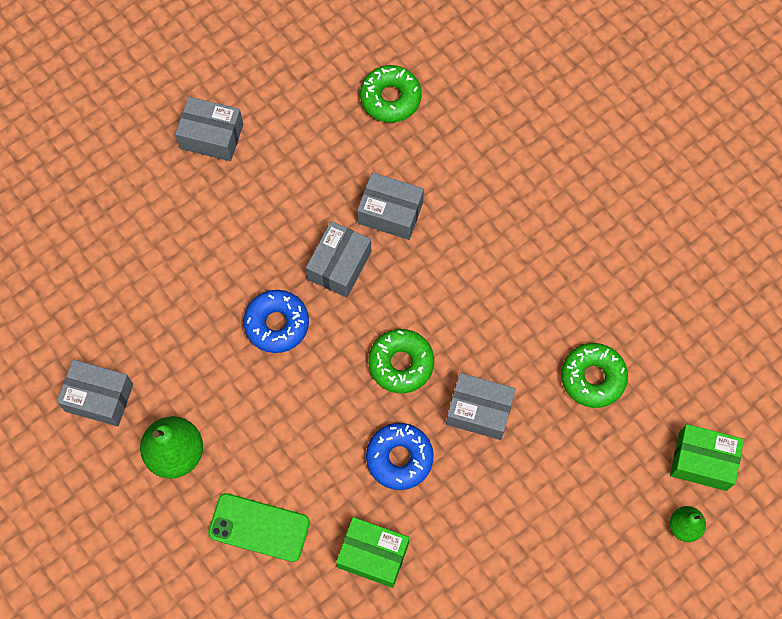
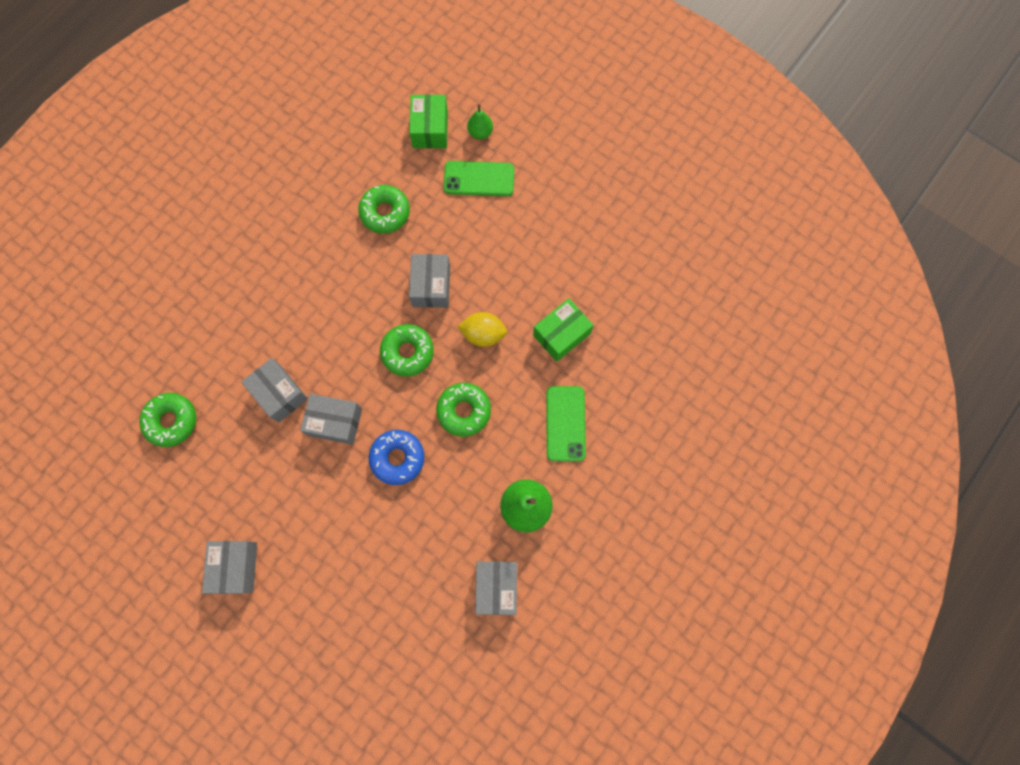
camera: 105 degrees left, 5 degrees up
(310, 411) = (464, 411): none -> green donut
(373, 555) = (561, 334): green box -> green box turned 45 degrees clockwise
(390, 213) = (279, 393): grey box -> grey box turned 45 degrees counterclockwise
(399, 458) = (483, 334): blue donut -> yellow lemon
(615, 507) = (479, 179): none -> green phone

